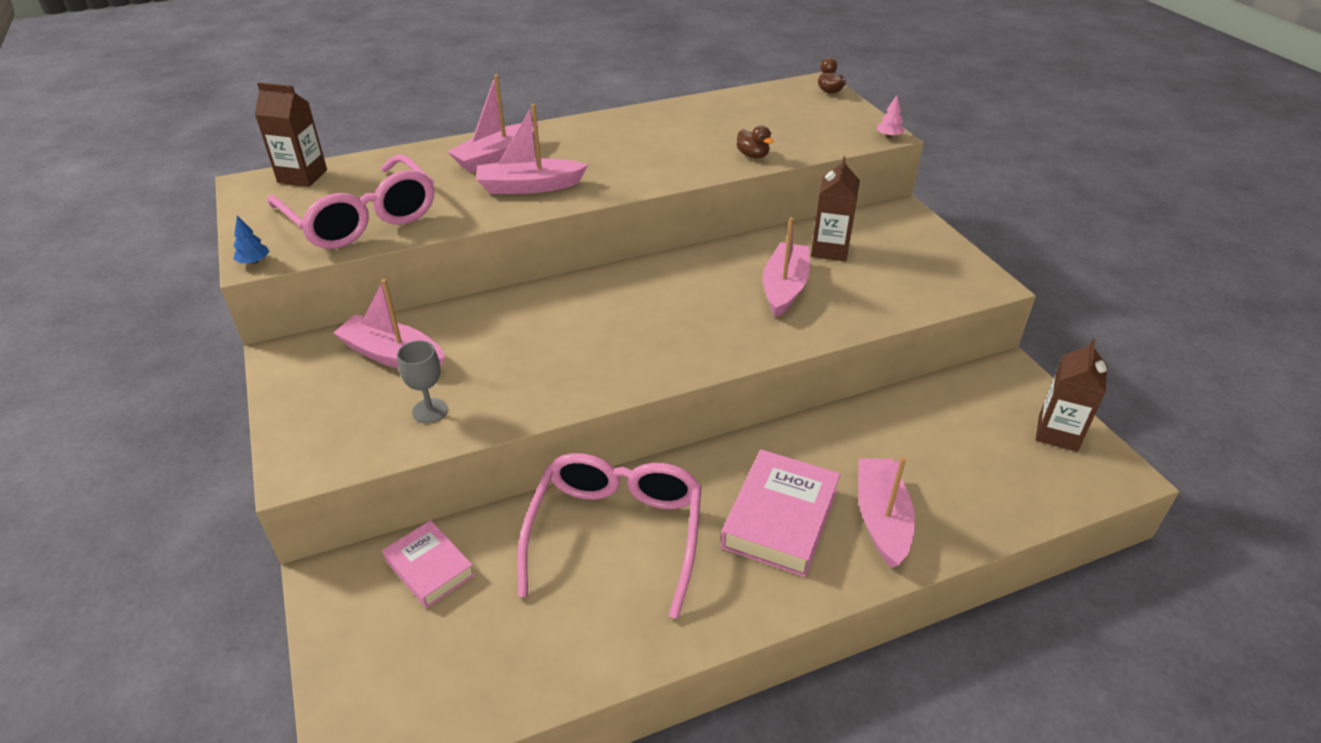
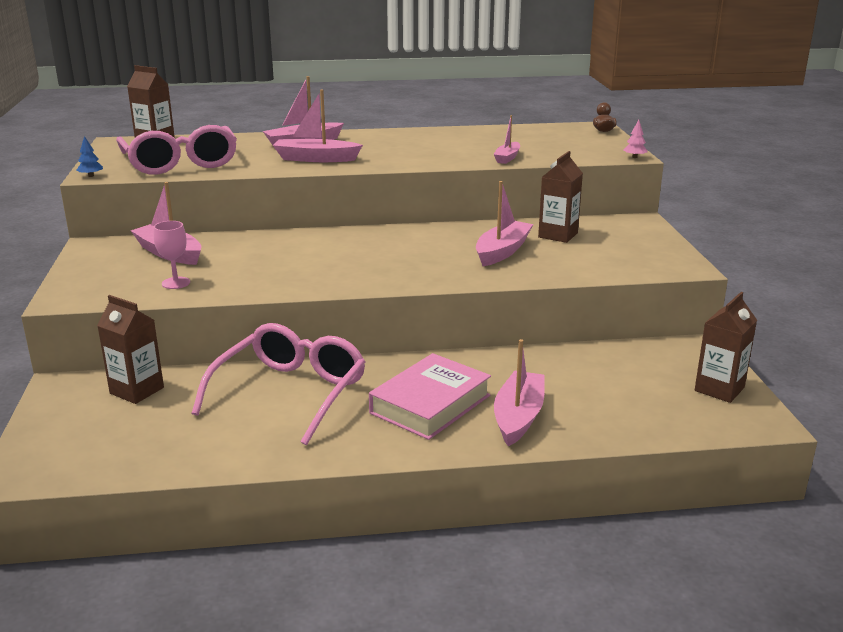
camera: 15 degrees right, 15 degrees down
(429, 568) = (137, 390): pink book -> brown carton
(430, 411) = (176, 283): grey goblet -> pink goblet
(753, 155) = (507, 158): brown duck -> pink boat

